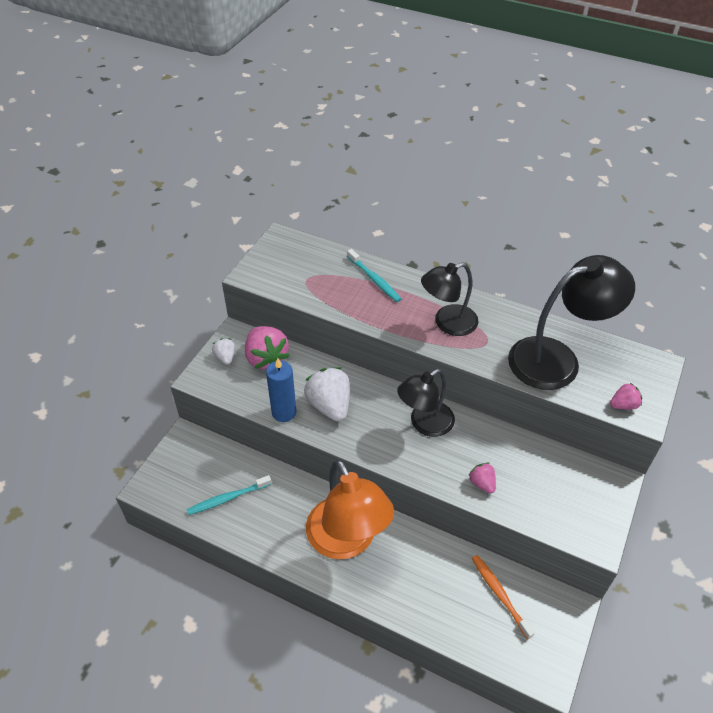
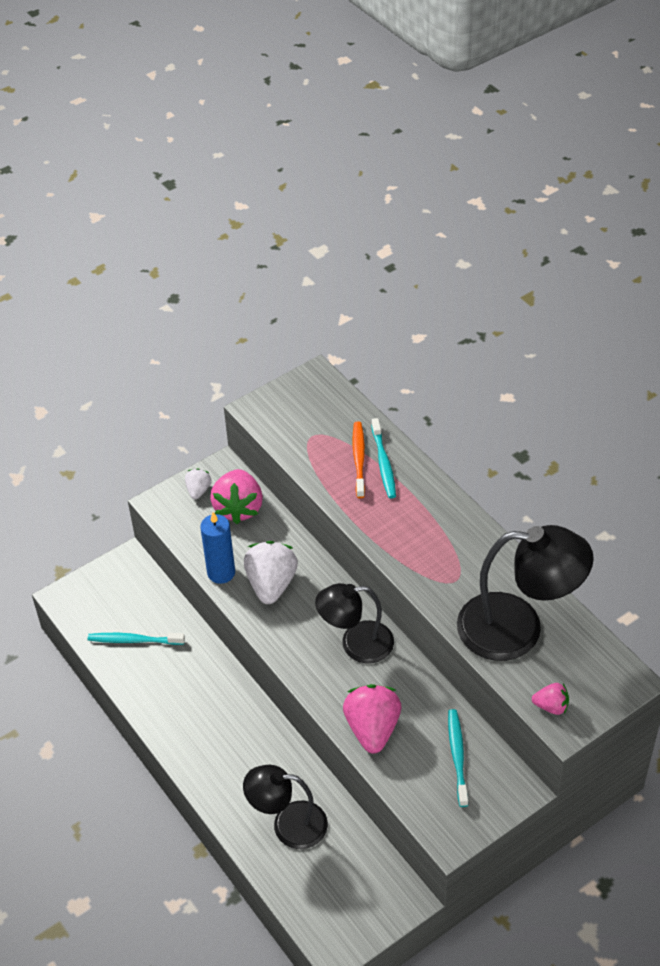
camera: 30 degrees right, 0 degrees up
(347, 541) = (223, 733): orange lamp -> none
(447, 323) = (428, 543): black lamp -> black lamp (288, 824)
(482, 483) = (372, 729): pink strawberry -> pink strawberry, size x1.92
(499, 594) = (341, 852): orange toothbrush -> orange toothbrush (359, 459)
(557, 476) = (457, 756): none -> turquoise toothbrush

